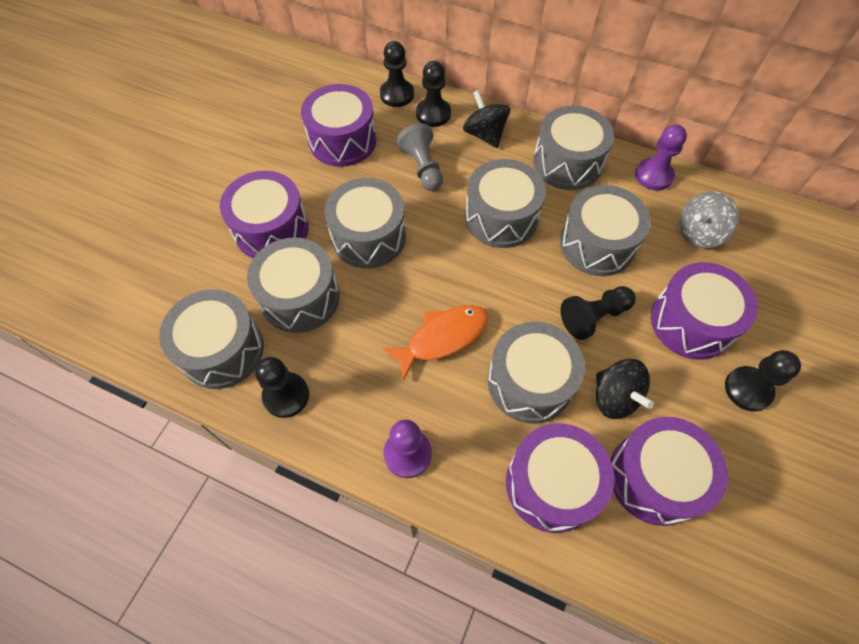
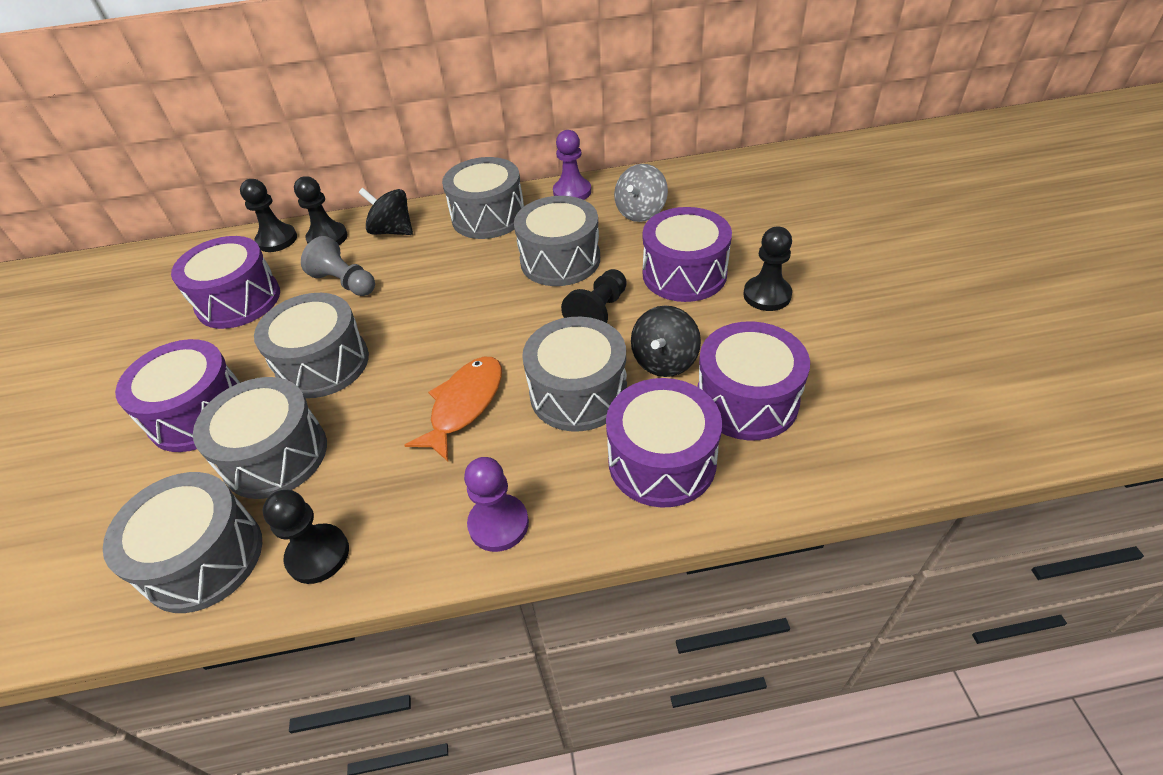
camera: 30 degrees left, 15 degrees down
(501, 217) = (454, 283): grey drum -> none
(615, 397) = (664, 361): black spinning top -> black spinning top turned 90 degrees clockwise

